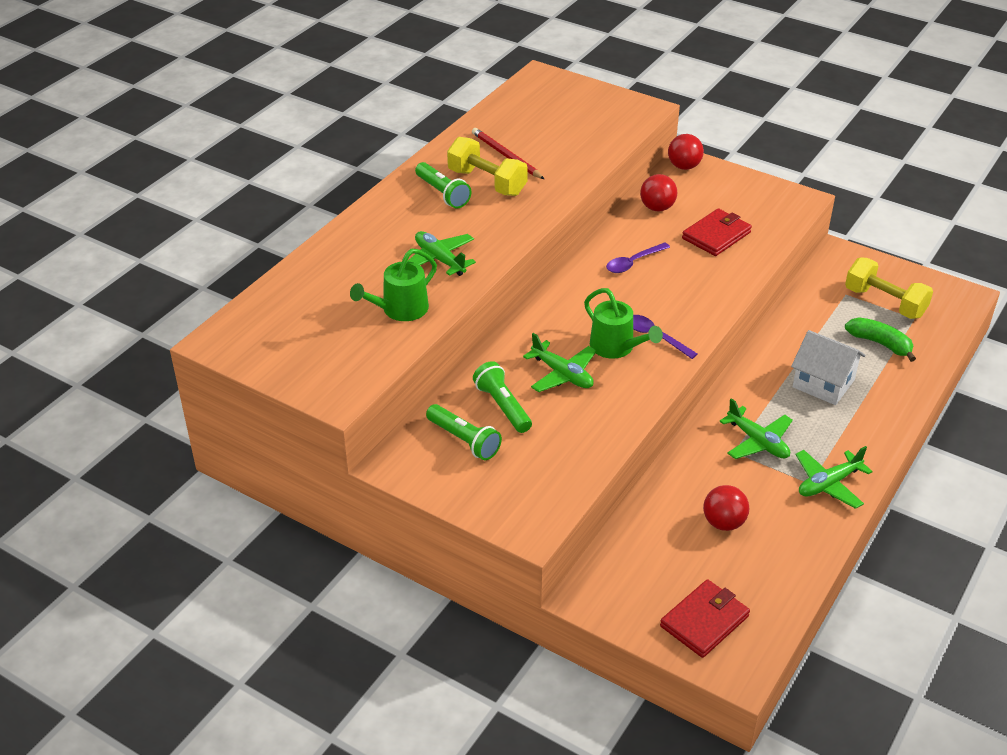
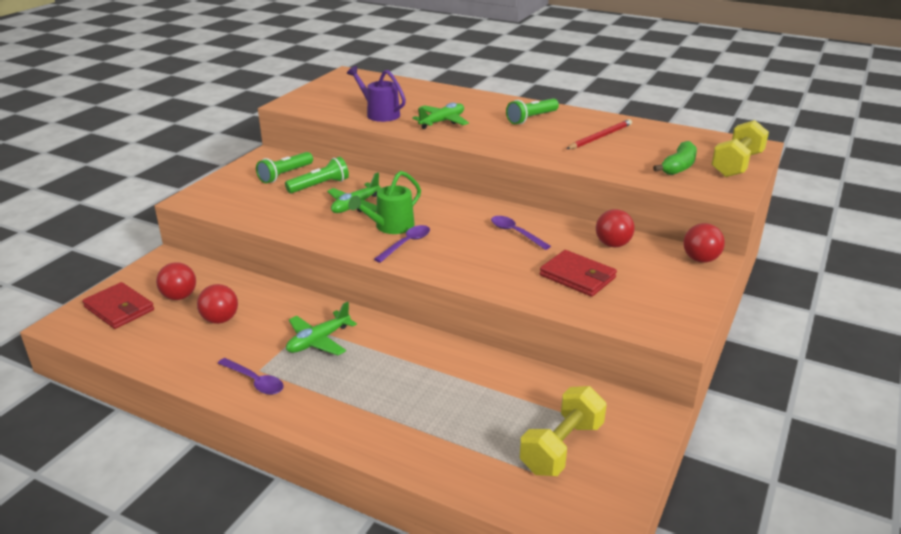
camera: 85 degrees right, 10 degrees down
(400, 310) = (379, 114): green watering can -> purple watering can
(487, 182) = (555, 132): yellow dumbbell -> yellow dumbbell (737, 165)
(676, 566) = (179, 296): none -> red ball
(823, 383) = (404, 387): white house -> none
(828, 484) = (255, 381): green plane -> purple spoon
(880, 344) = (479, 436): green banana -> green banana (678, 167)

